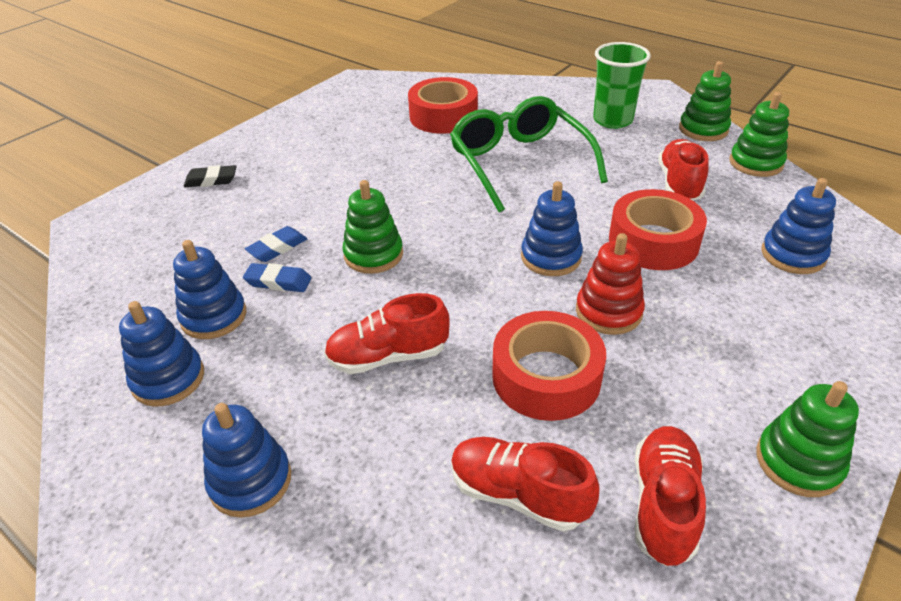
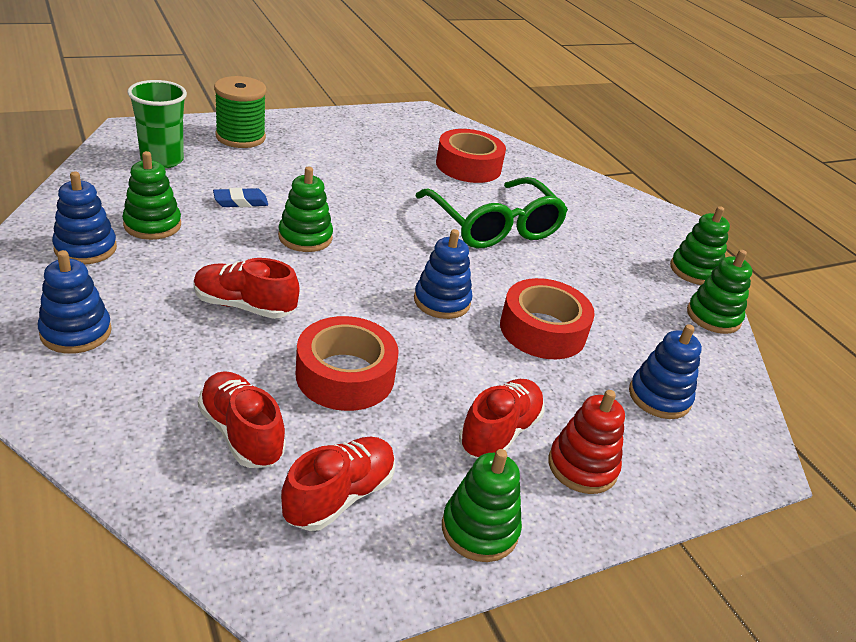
camera: 20 degrees right, 5 degrees down
(211, 180) = (240, 137): black eraser -> green spool
(214, 316) = (152, 225): blue stacking toy -> green stacking toy
(278, 282) = (218, 224): blue eraser -> none
(519, 163) = (494, 226): green glasses -> green glasses turned 150 degrees clockwise
(608, 312) = (445, 359): red stacking toy -> red stacking toy (582, 467)
(612, 120) = (615, 229): green cup -> green cup (162, 160)
(679, 184) = (619, 300): red shoe -> red shoe (499, 432)

